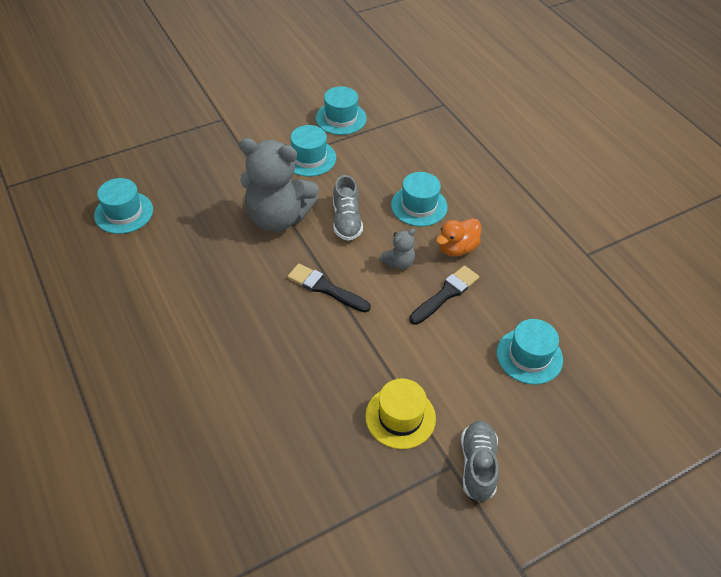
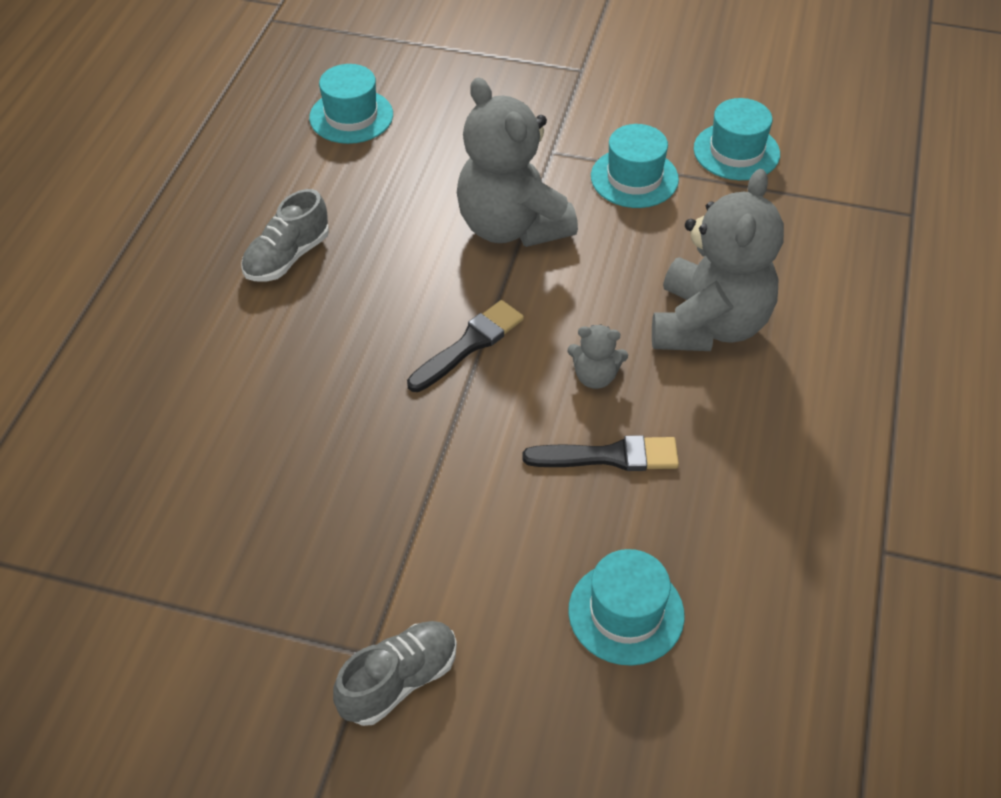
camera: 45 degrees right, 0 degrees up
(325, 288) = (469, 345): black brush -> black brush turned 60 degrees clockwise
(346, 221) = (590, 283): grey shoe -> grey shoe (287, 257)
(400, 417) = (378, 553): yellow hat -> none
(419, 206) = (709, 325): turquoise hat -> grey teddy bear
(457, 248) = (695, 411): orange duck -> none

